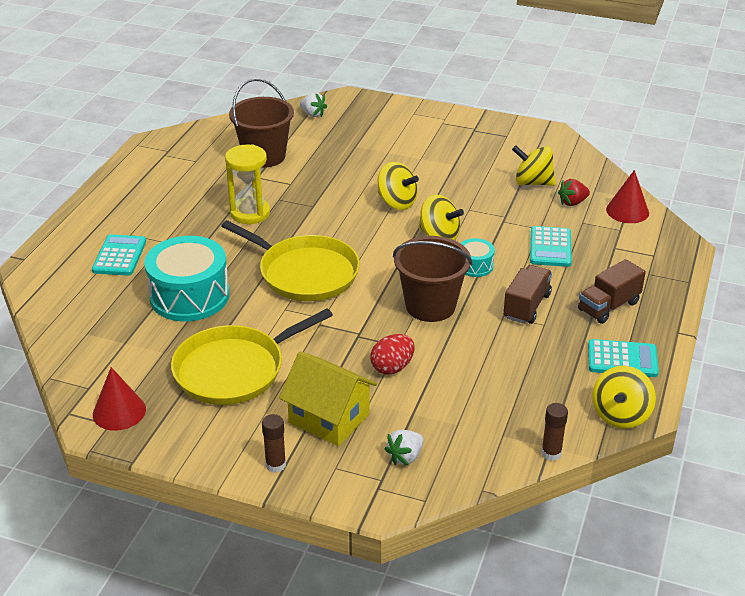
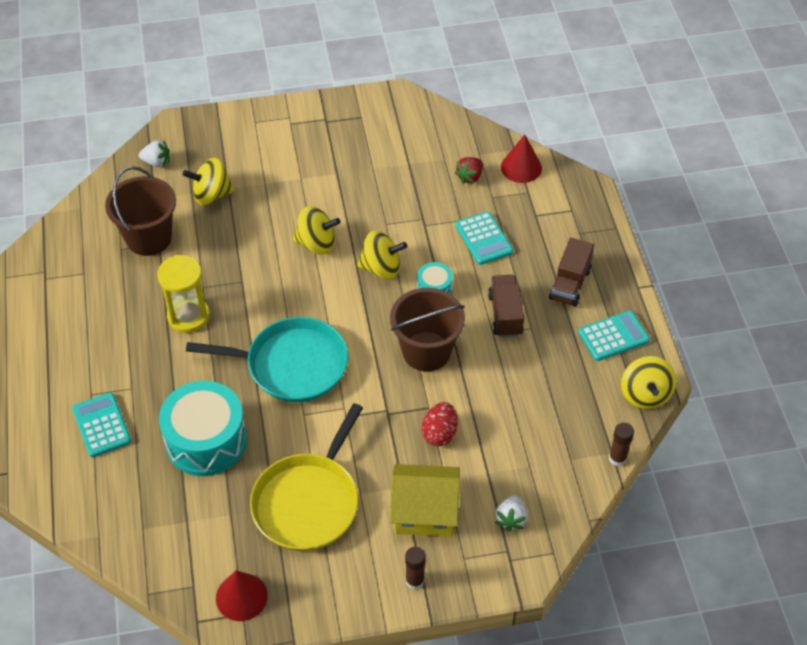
camera: 30 degrees left, 15 degrees up
(304, 273) = (292, 365): yellow pan -> turquoise pan
(532, 182) = (421, 167): yellow spinning top -> yellow spinning top (211, 195)

